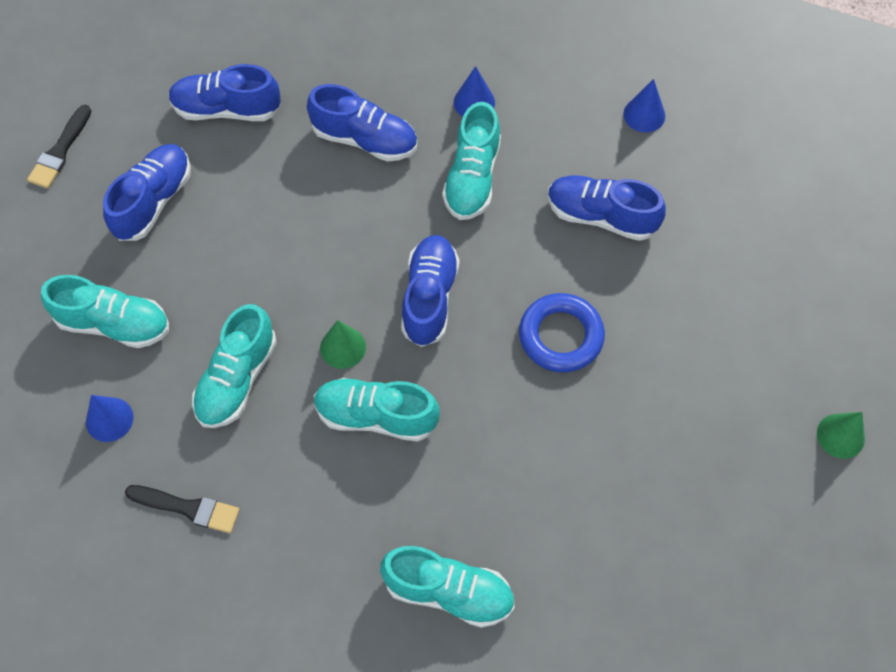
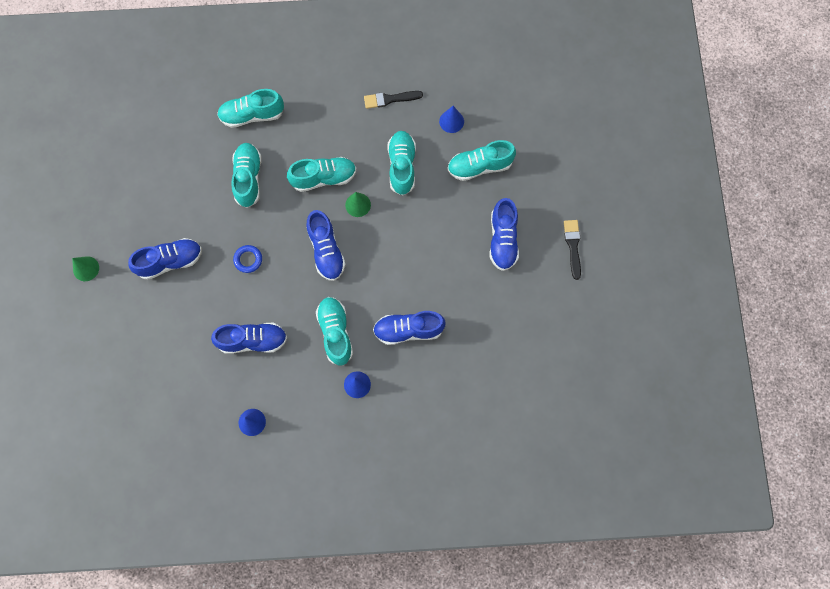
camera: 155 degrees right, 10 degrees up
(227, 109) = (498, 314): blue shoe -> blue shoe (170, 261)
(505, 472) = (248, 178): none -> turquoise shoe
(561, 336) = (248, 259): blue ring -> blue ring, size x0.60

